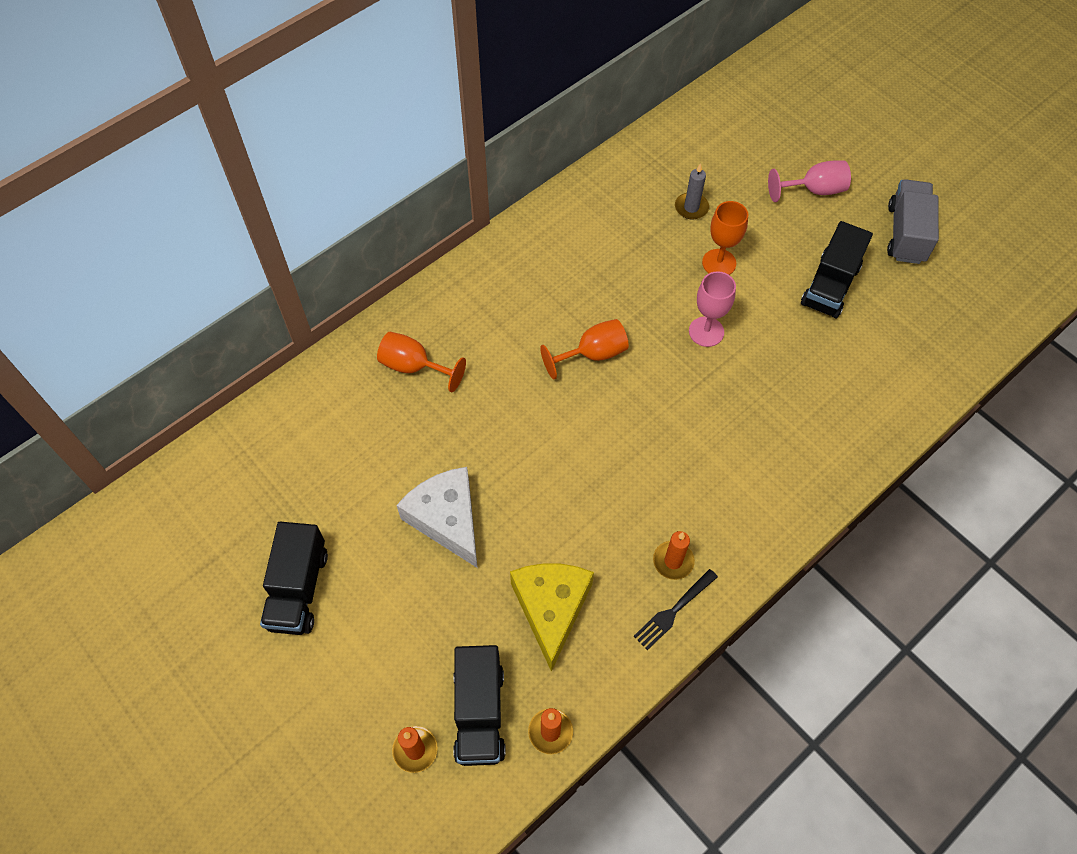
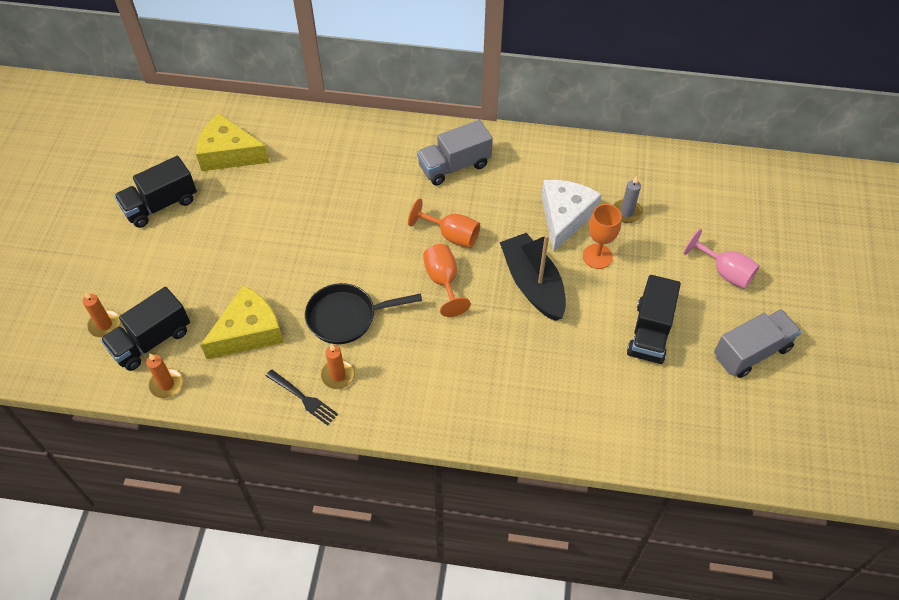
camera: 50 degrees right, 5 degrees down
(293, 476) = (229, 154): none -> yellow cheese
(414, 366) = (353, 156): orange goblet -> orange goblet (443, 281)
(447, 519) = (264, 241): white cheese -> white cheese (565, 217)
(511, 293) = (454, 166): none -> grey truck
(610, 508) = (346, 317): none -> black pan
(674, 610) = (303, 398): black fork -> black fork turned 150 degrees counterclockwise
(706, 331) = (533, 284): pink goblet -> black boat
(830, 286) = (650, 332): black truck -> black truck turned 60 degrees counterclockwise

